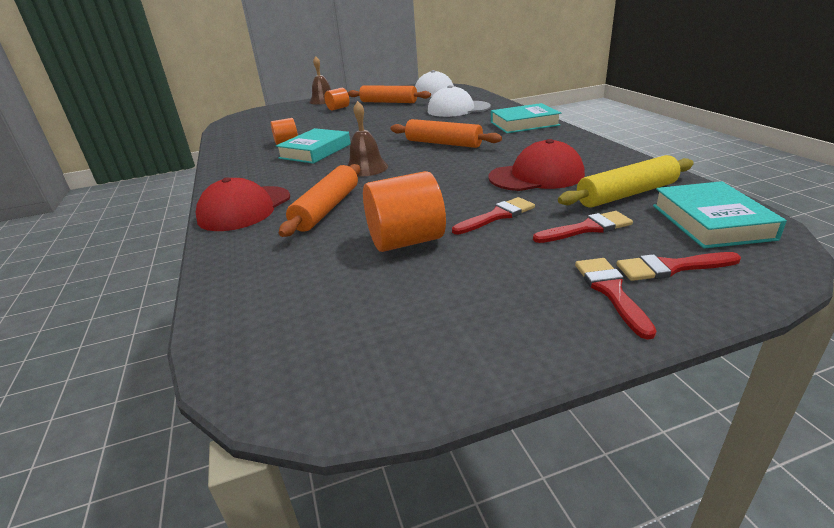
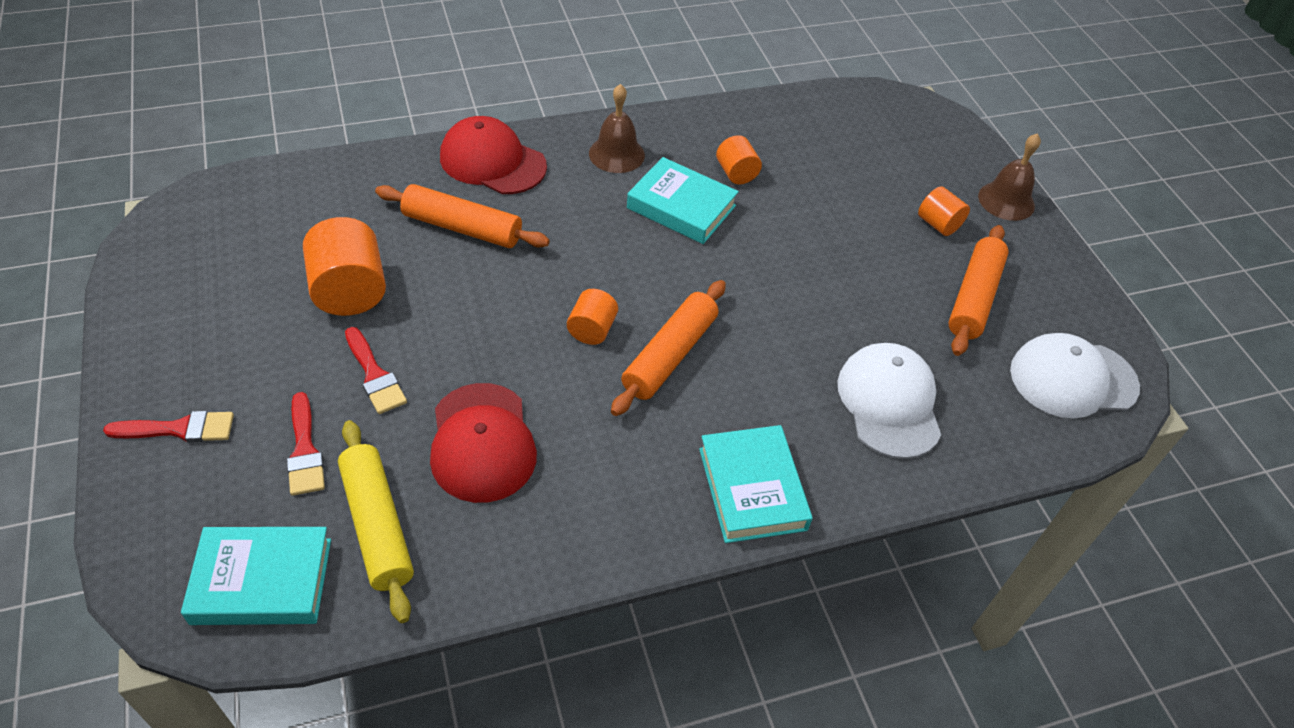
camera: 85 degrees right, 20 degrees up
(366, 168) = (587, 262): brown bell -> brown bell (616, 154)
(428, 161) = (592, 330): none -> orange cylinder
(671, 267) = (191, 493): red brush -> none

